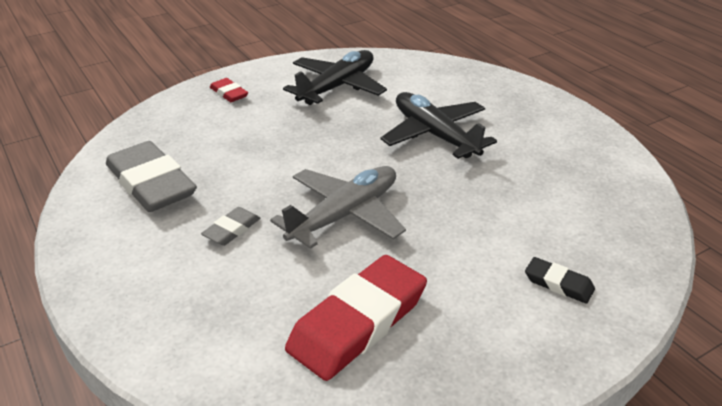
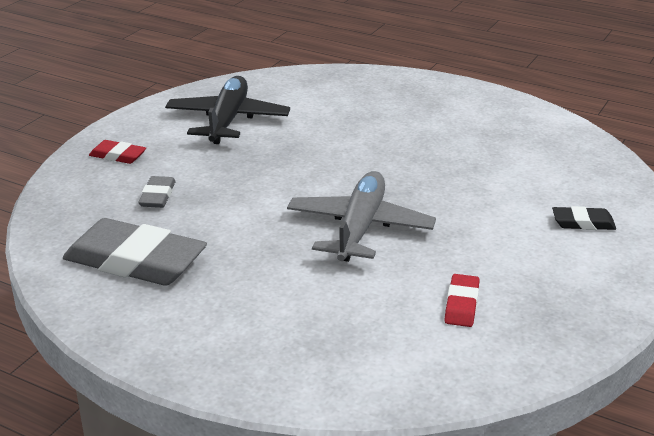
camera: 30 degrees left, 5 degrees down
(232, 230) = (268, 273): grey eraser -> grey eraser (157, 196)
(358, 322) = (461, 304): red eraser -> red eraser, size x0.47
(434, 135) = (368, 138): black plane -> none

